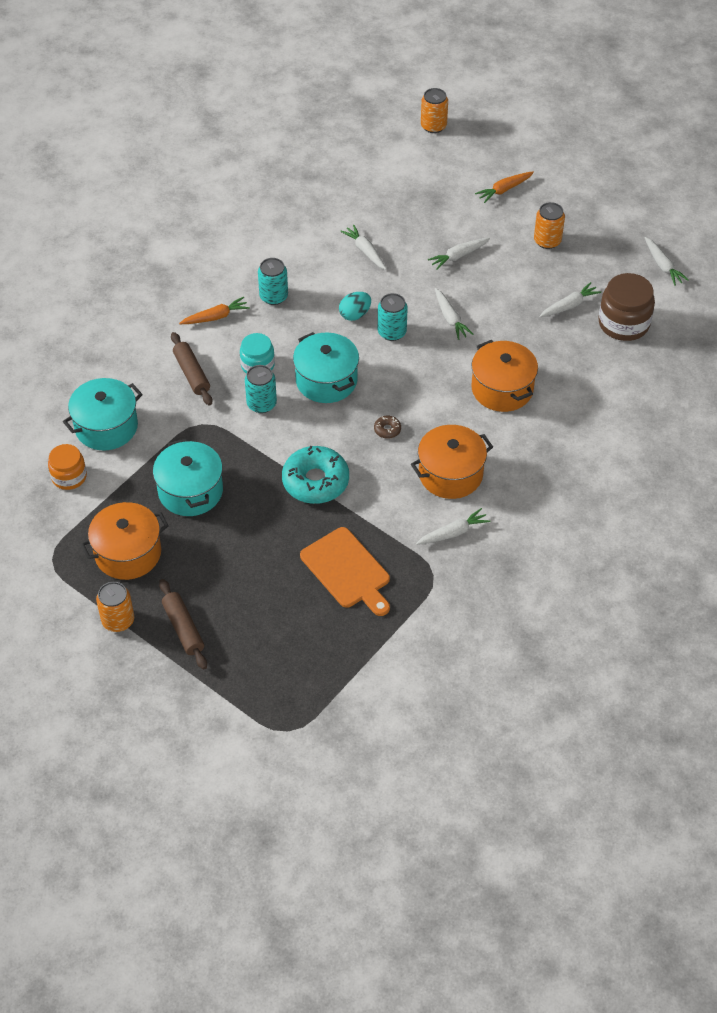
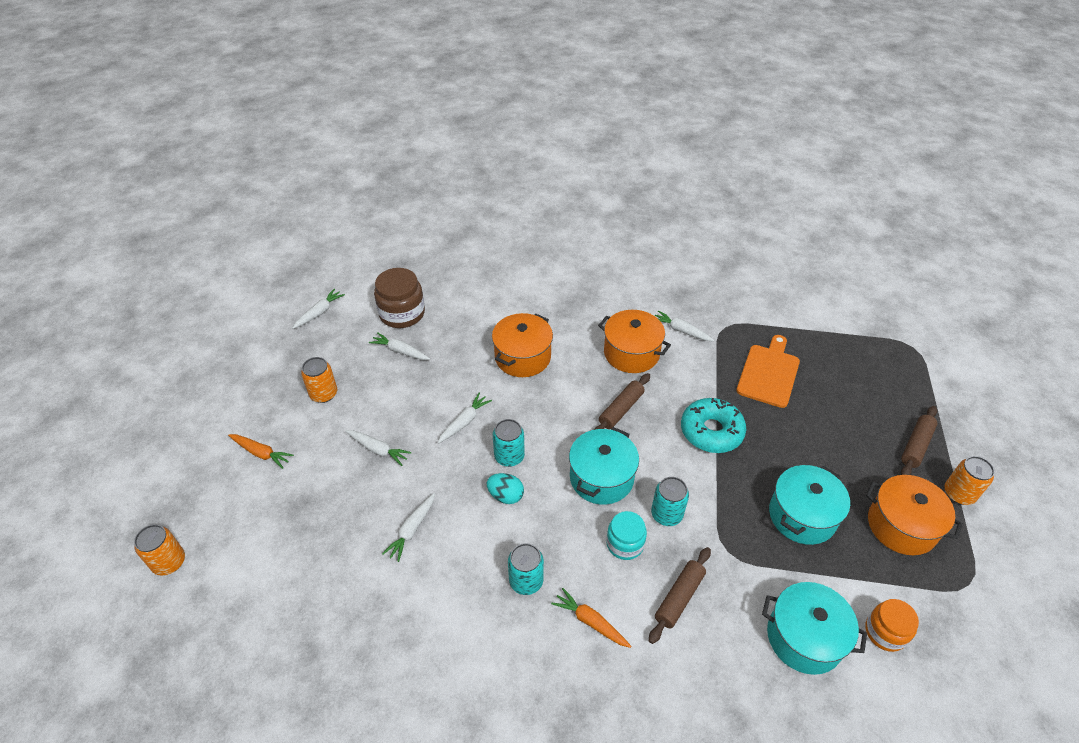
camera: 120 degrees left, 5 degrees down
(387, 430) = (621, 409): brown donut -> brown rolling pin

